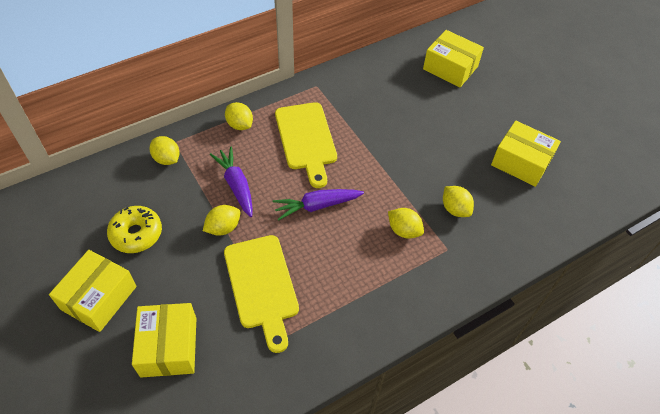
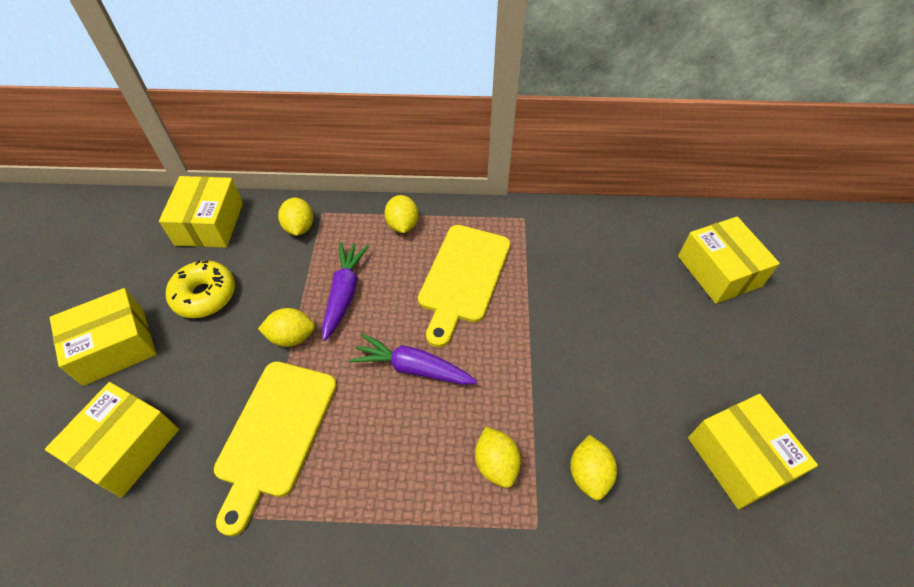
camera: 35 degrees right, 0 degrees up
(94, 187) = (209, 223): none -> yellow box

